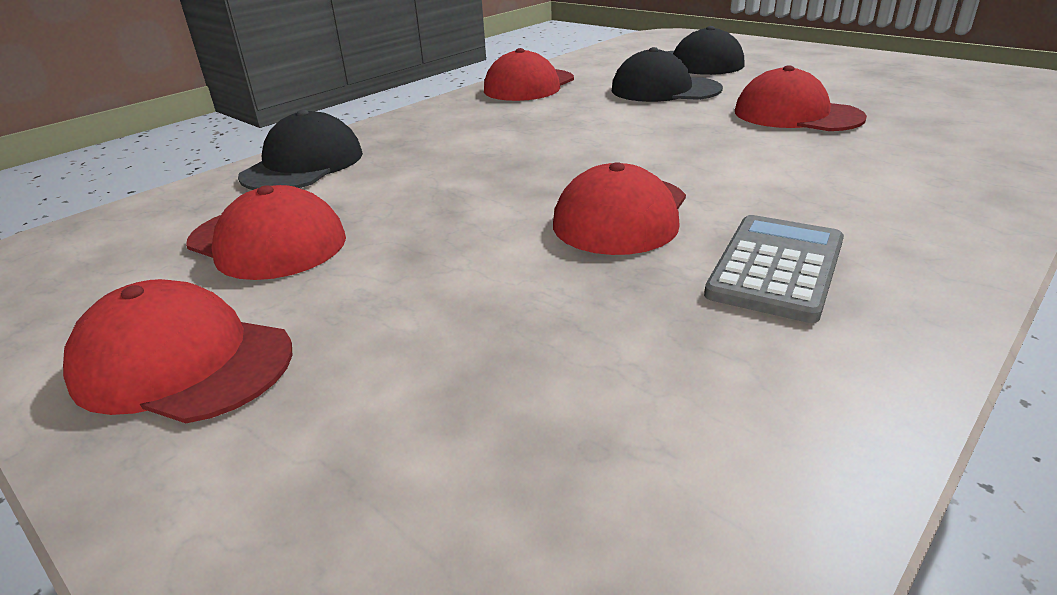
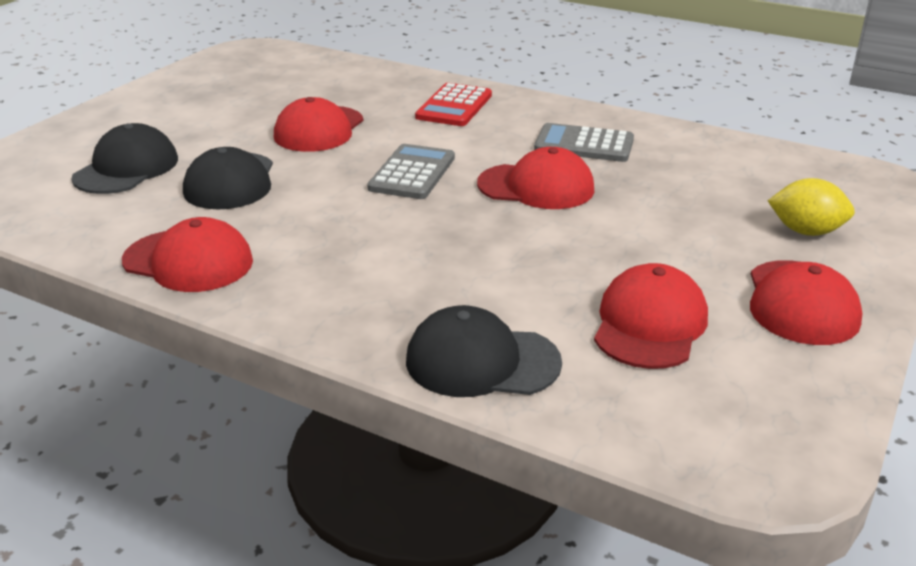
camera: 105 degrees left, 0 degrees up
(353, 448) = (806, 231): none -> yellow lemon
(674, 152) = (412, 173): none -> grey calculator
(912, 182) = (454, 106): none -> red calculator

